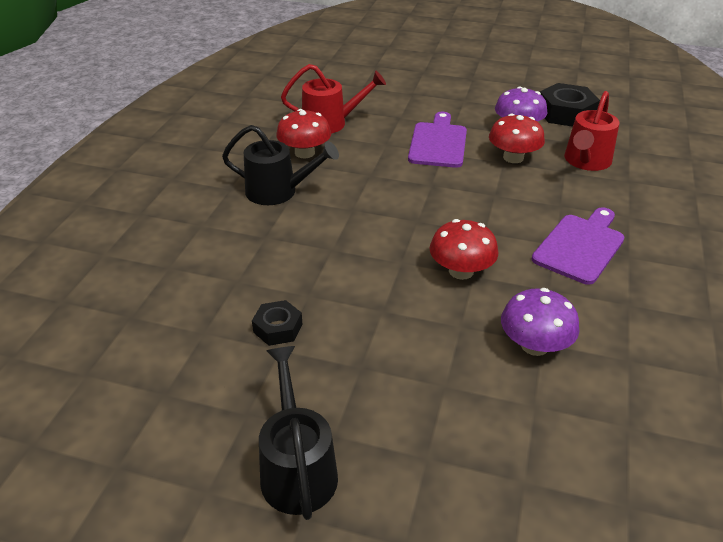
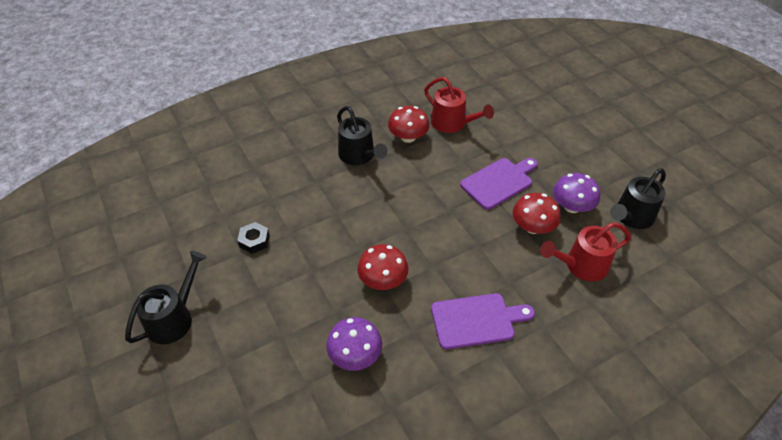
camera: 45 degrees right, 10 degrees up
(566, 113) = (631, 217): black nut -> black watering can

